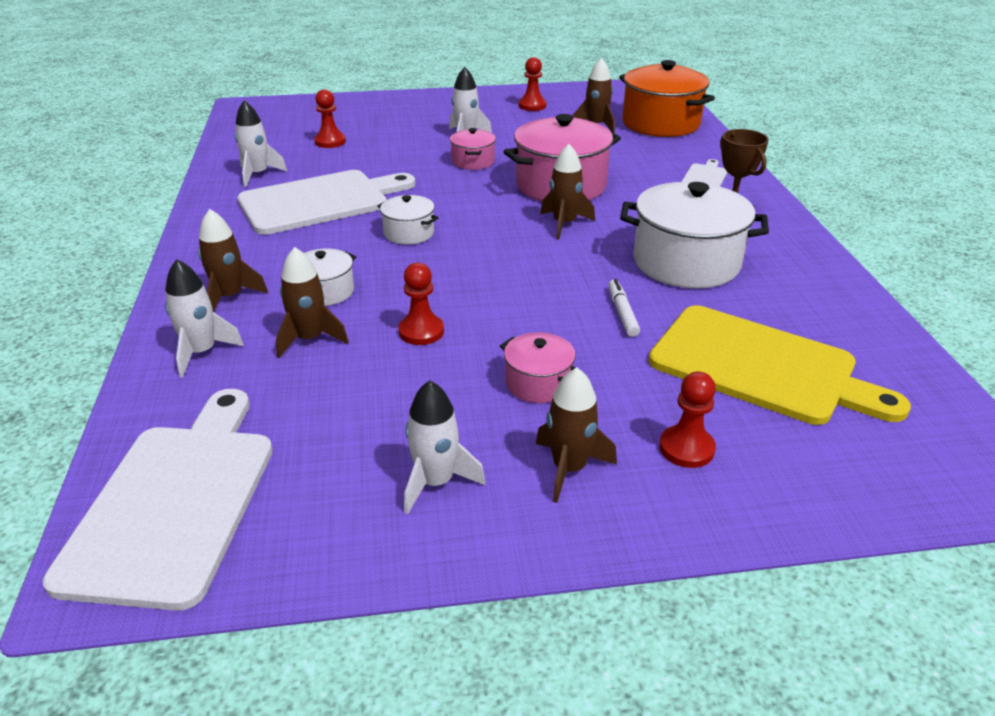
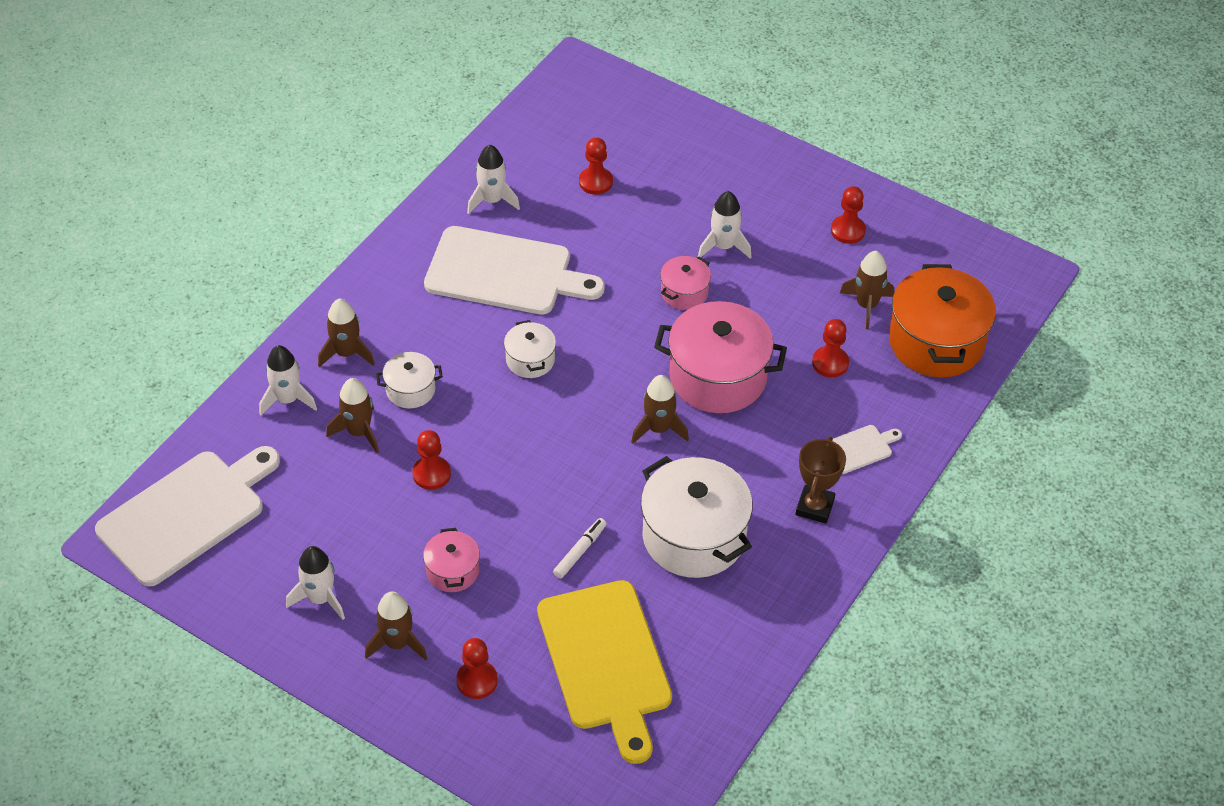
camera: 40 degrees right, 15 degrees up
(619, 153) = (830, 363): none -> red pawn

